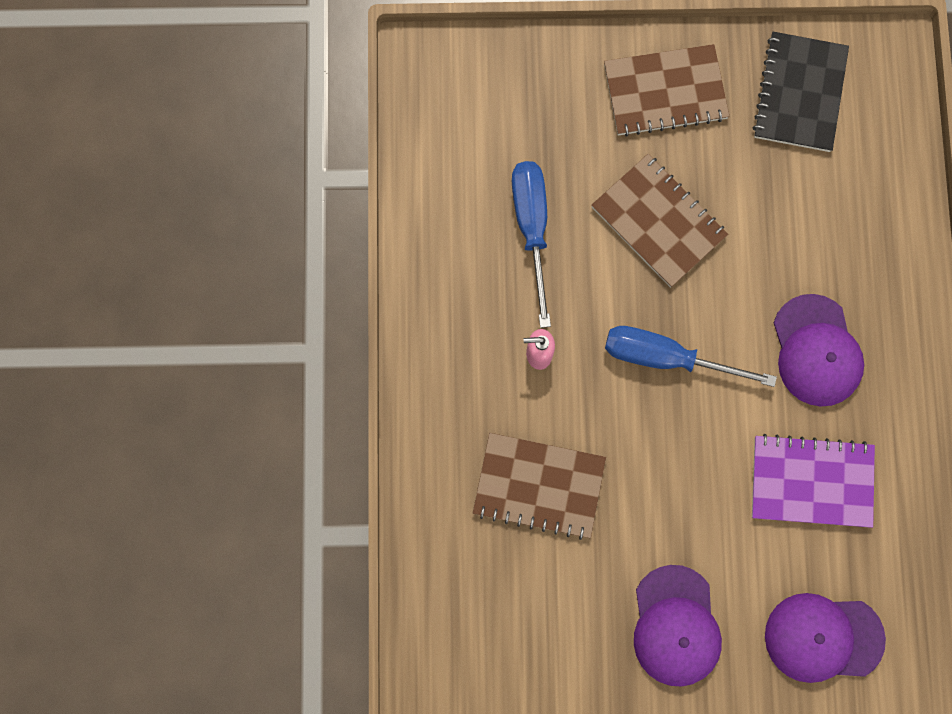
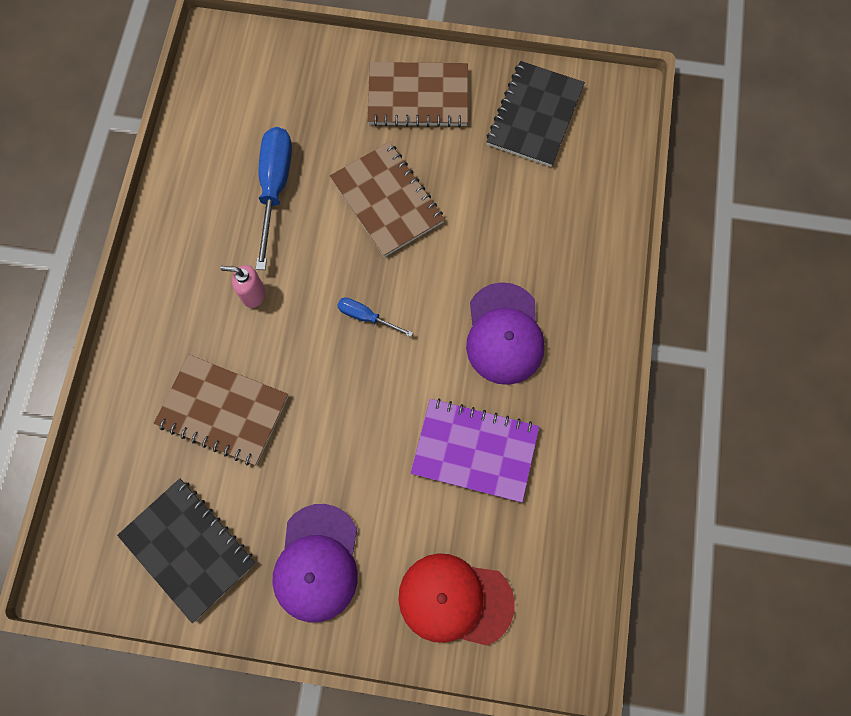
camera: 10 degrees right, 5 degrees down
(541, 635) = (188, 549): none -> black notebook
(666, 358) = (366, 317): blue screwdriver -> blue screwdriver, size x0.51
(823, 637) = (455, 600): purple cap -> red cap

